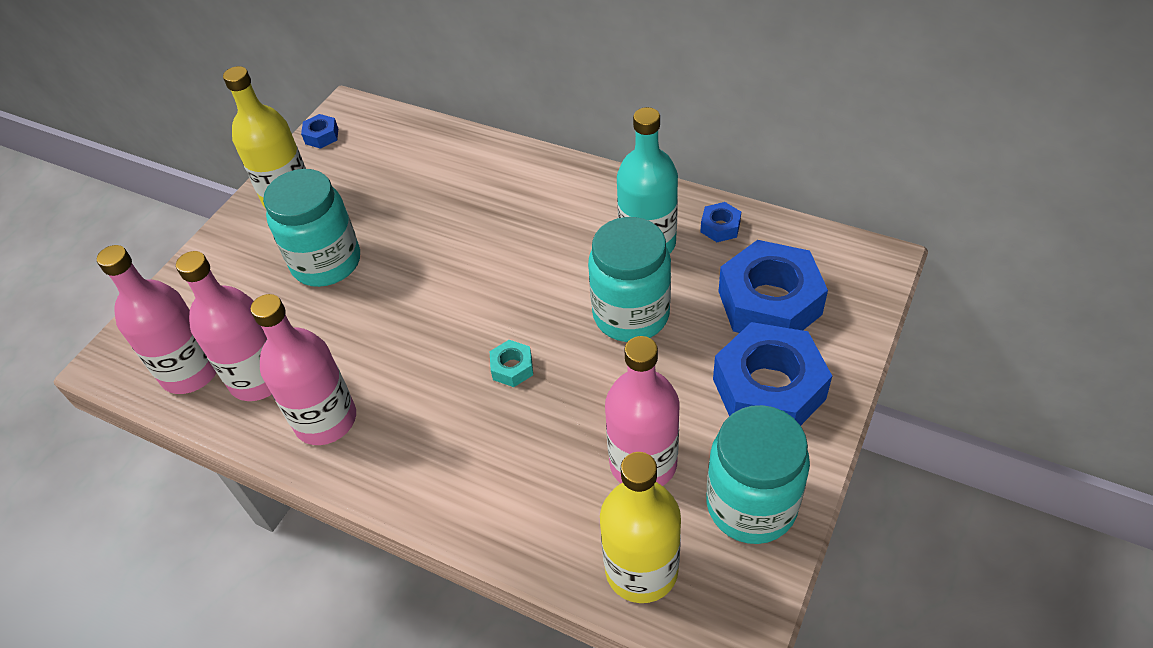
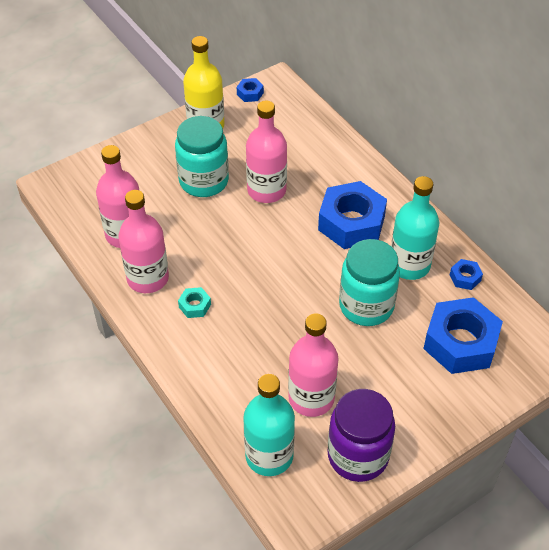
camera: 25 degrees right, 0 degrees up
(191, 371) = (91, 211): pink bottle -> pink bottle (266, 190)
(512, 368) = (272, 302): turquoise nut -> turquoise nut (195, 306)
(641, 569) = (269, 456): yellow bottle -> turquoise bottle
(751, 505) = (358, 456): turquoise jar -> purple jar
(768, 389) = (419, 395): blue nut -> blue nut (351, 223)

